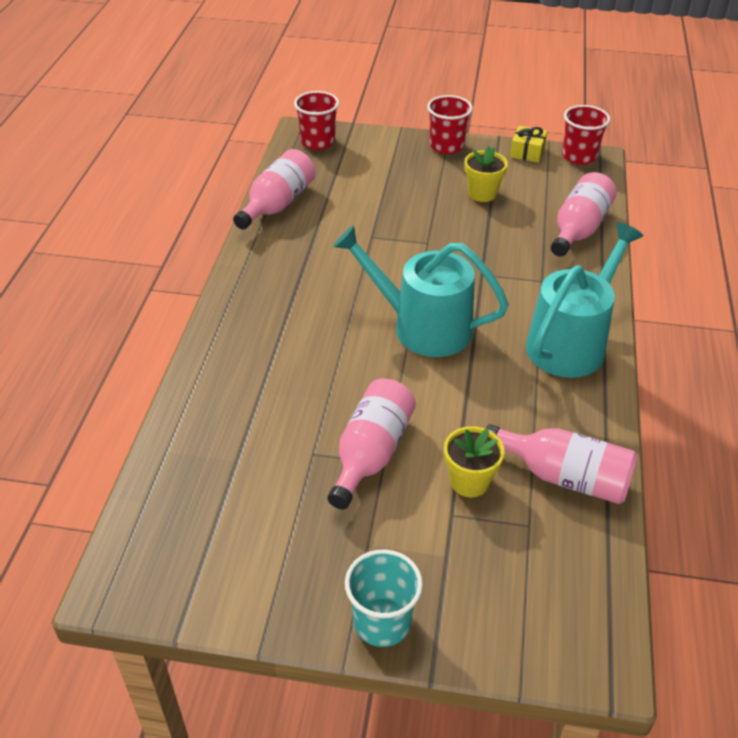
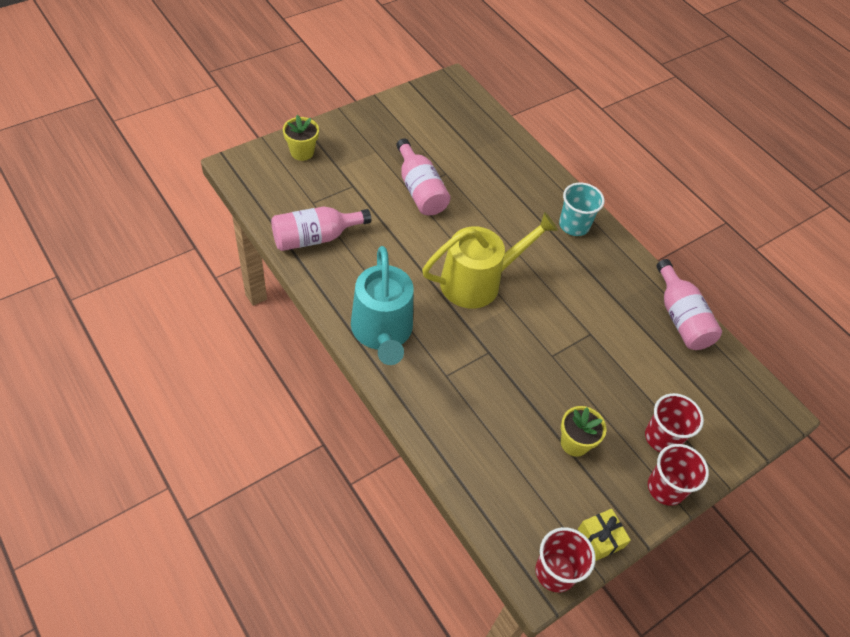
camera: 130 degrees right, 10 degrees up
(318, 142) = (752, 408): red cup -> red cup (662, 437)
(382, 622) = (339, 128): turquoise cup -> turquoise cup (574, 225)
(423, 327) = (477, 281): turquoise watering can -> yellow watering can
(469, 482) = (359, 206): yellow flower pot -> yellow flower pot (302, 152)
(578, 229) = (469, 456): pink bottle -> none

